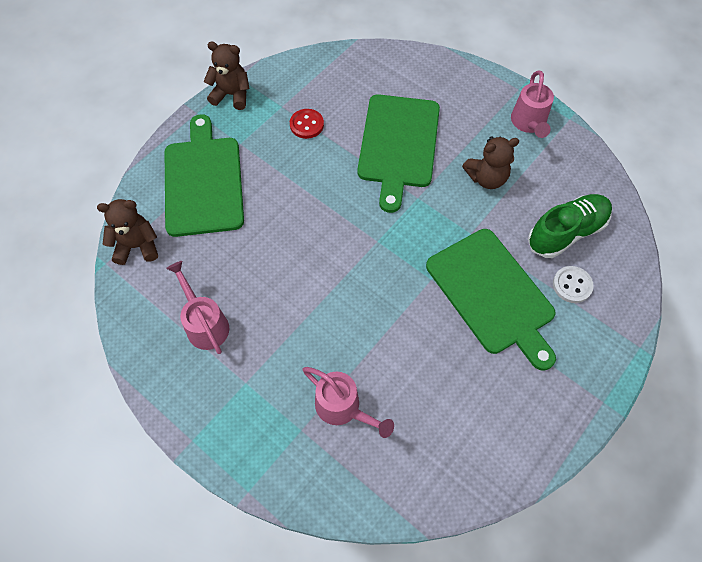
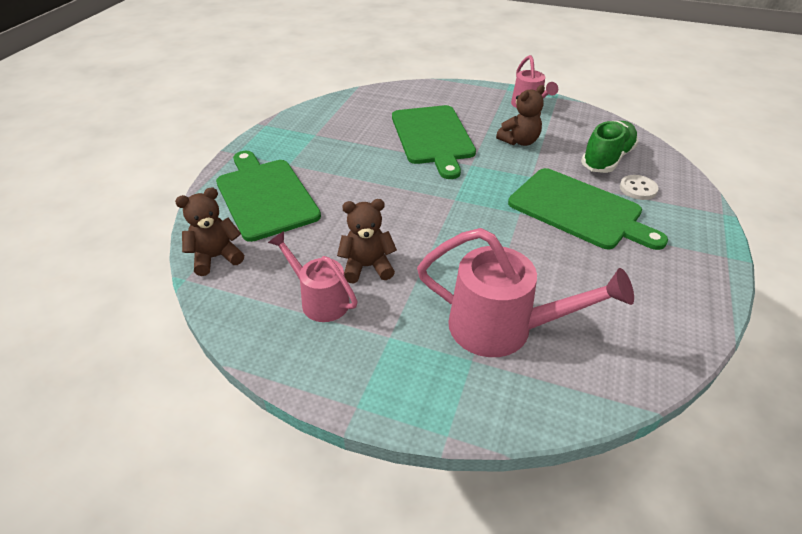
camera: 20 degrees left, 20 degrees down
(231, 95) = (264, 136): brown teddy bear -> brown teddy bear (367, 267)
(306, 125) = (344, 141): red button -> none
(343, 408) = (503, 328): pink watering can -> pink watering can, size x1.64

